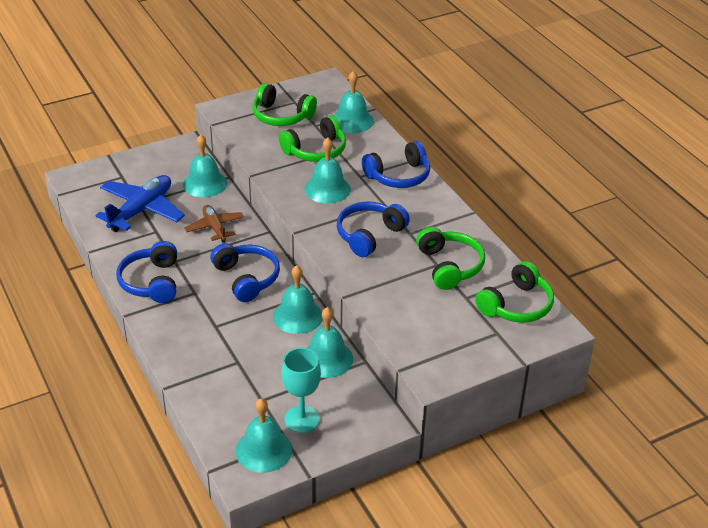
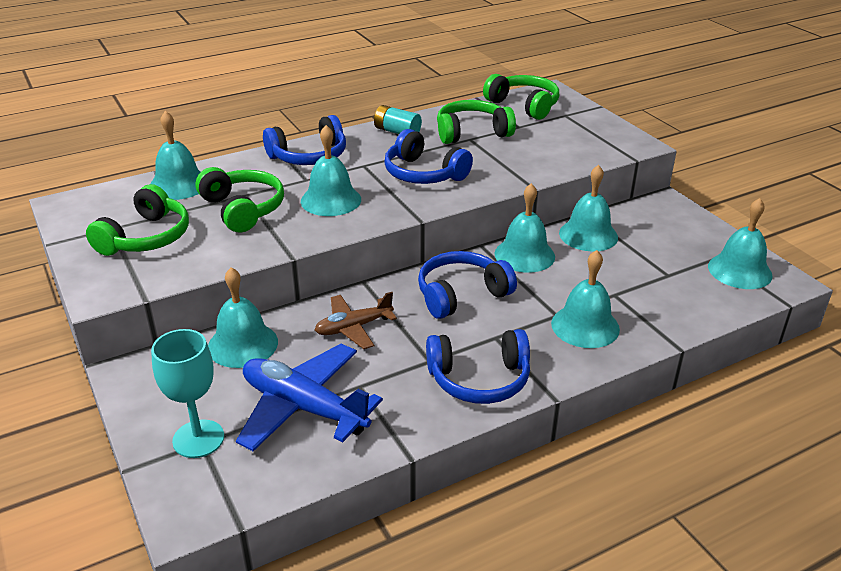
camera: 90 degrees left, 5 degrees down
(199, 339) = (585, 326): none -> turquoise bell
(302, 419) = (684, 248): turquoise goblet -> turquoise goblet (198, 439)
(398, 176) = (309, 156): blue headphones -> blue headphones turned 90 degrees clockwise
(447, 222) = (397, 132): none -> turquoise battery

